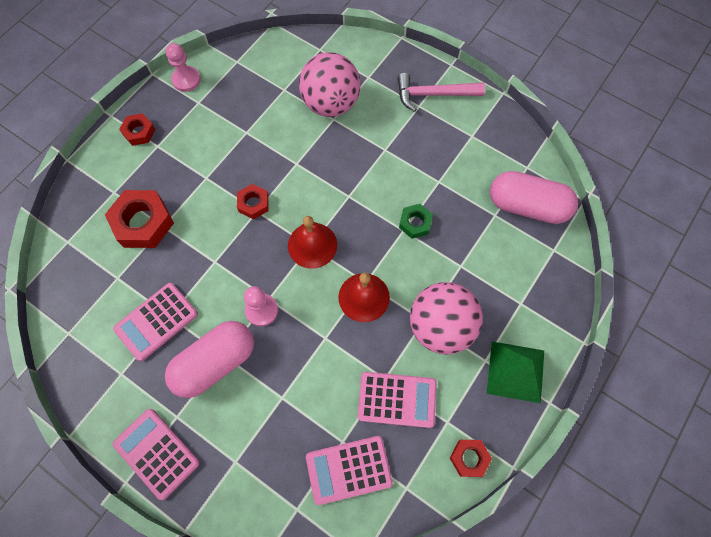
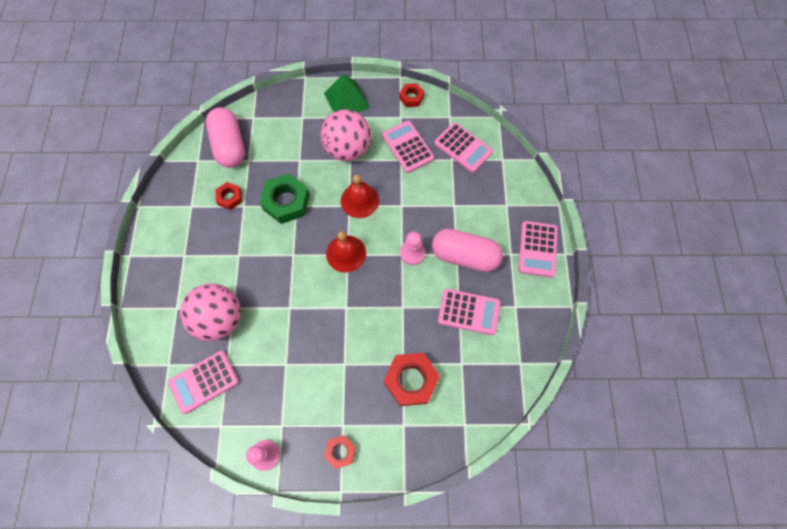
camera: 125 degrees left, 0 degrees up
(253, 204) = (342, 313): red nut -> red nut (230, 197)
(283, 67) = (204, 382): none -> pink calculator
(415, 223) = (286, 202): green nut -> green nut, size x1.79
(434, 94) = (167, 251): pink hammer -> none

